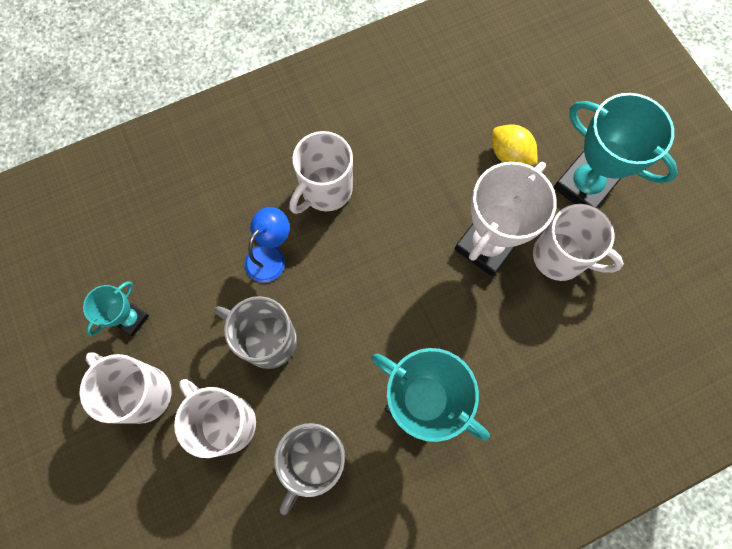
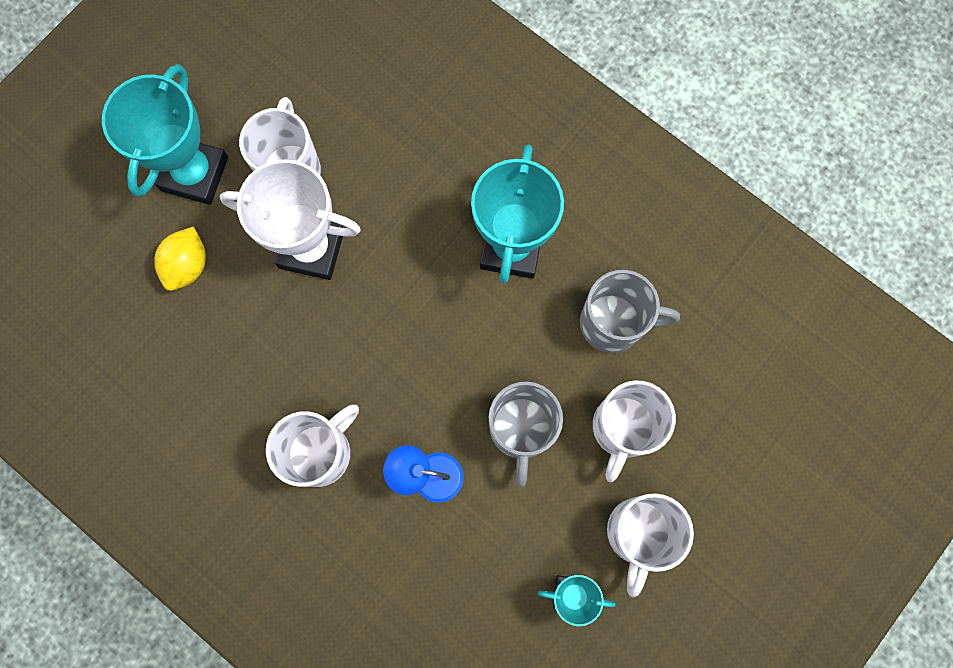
camera: 115 degrees left, 5 degrees up
(325, 190) = (320, 452): white mug -> white mug turned 60 degrees counterclockwise

